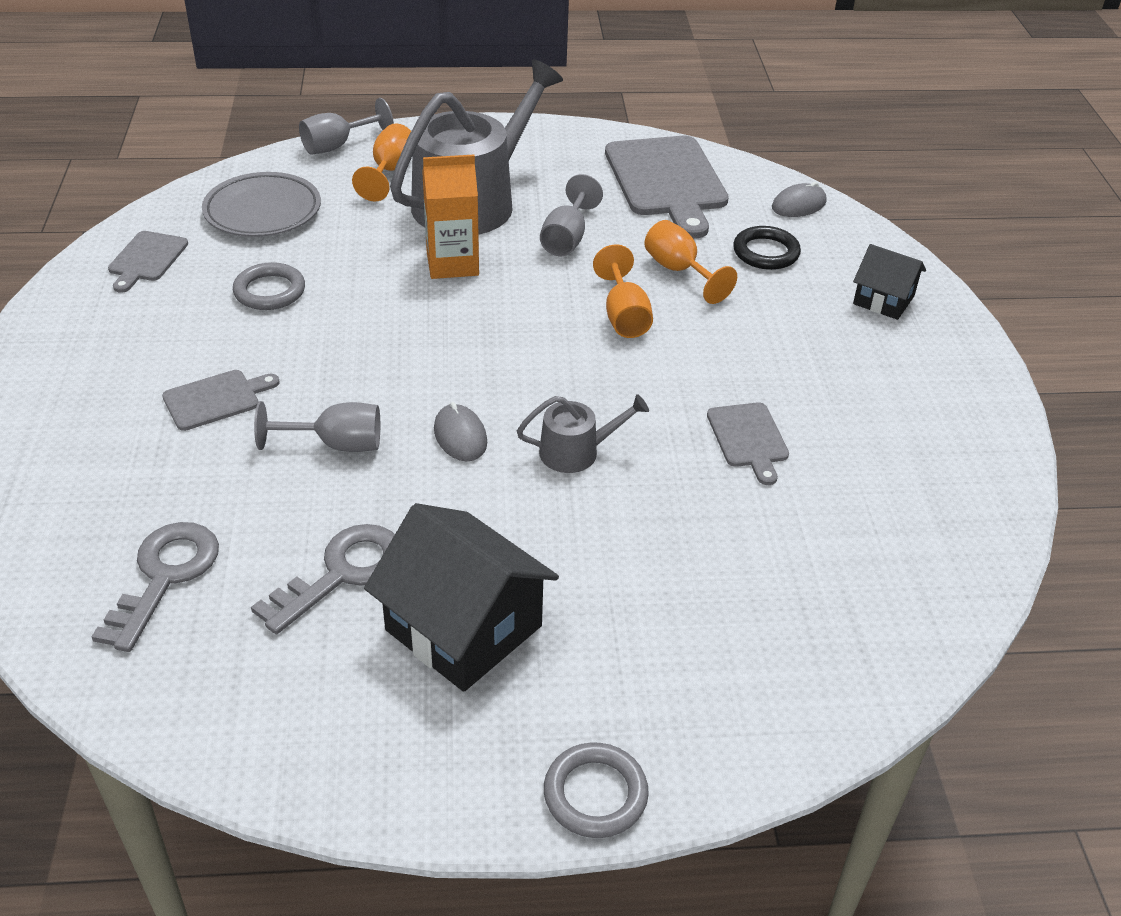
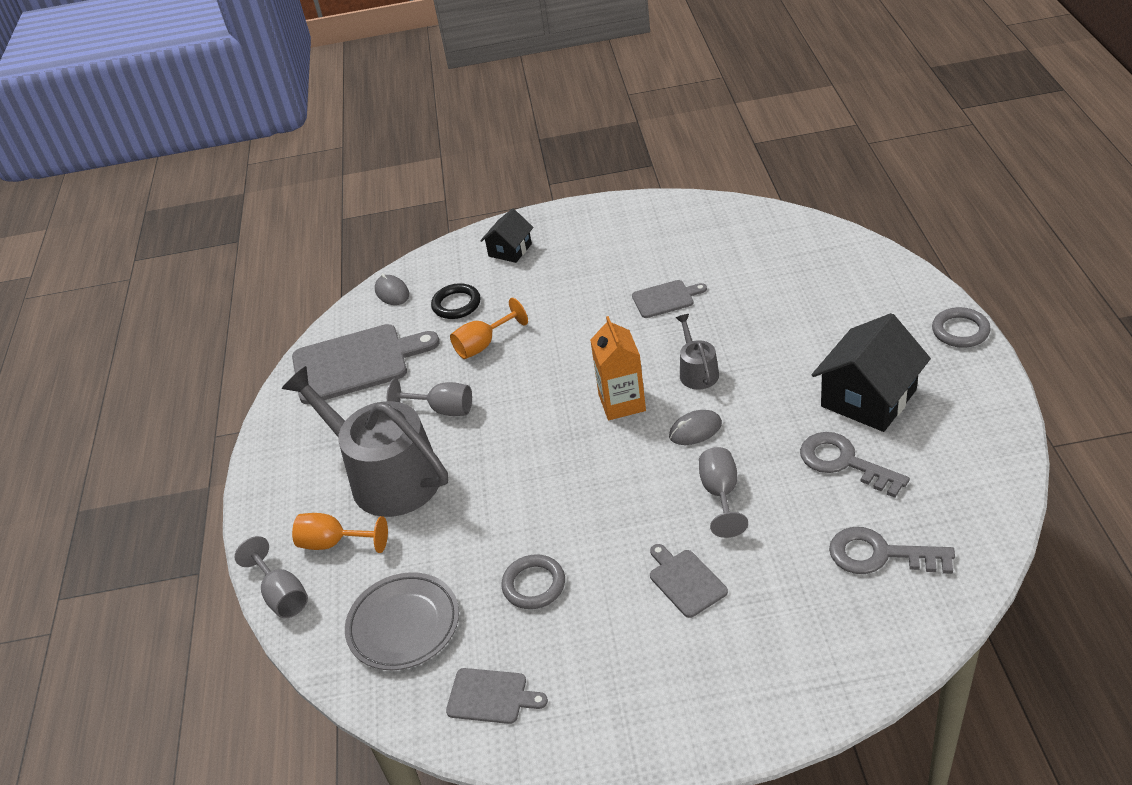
camera: 85 degrees left, 0 degrees up
(452, 263) = (483, 472): orange carton -> orange carton (622, 403)
(624, 316) = (543, 366): orange goblet -> none

